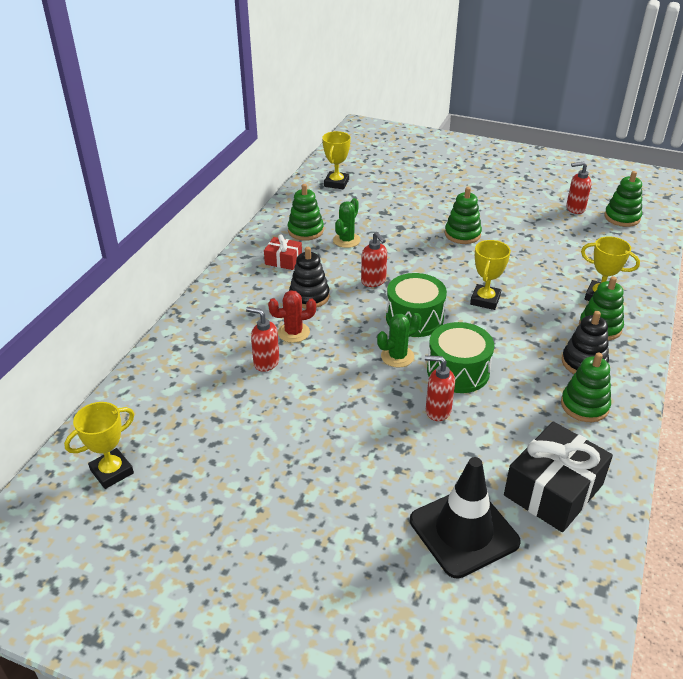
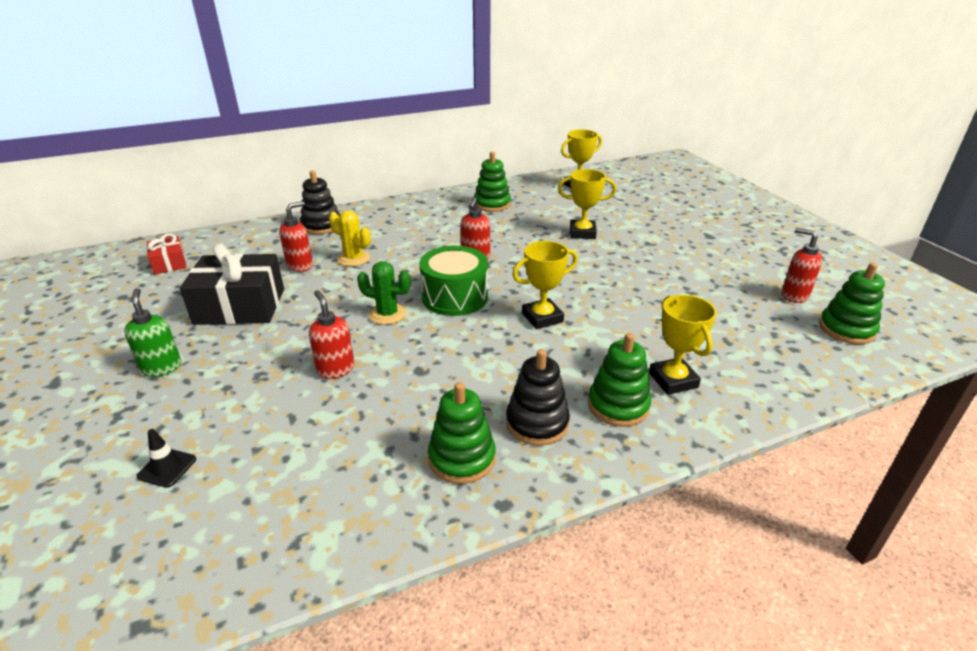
camera: 45 degrees right, 5 degrees down
(112, 471) = (109, 272): yellow trophy -> yellow trophy (582, 233)
(266, 362) = (300, 266): red soap dispenser -> red soap dispenser turned 60 degrees clockwise
(283, 260) = (439, 214): red gift -> red gift (169, 263)
(293, 332) = (354, 258): red cactus -> yellow cactus
(309, 296) = (410, 243): black stacking toy -> black stacking toy (321, 225)
(330, 493) = (162, 367): none -> green soap dispenser
(346, 240) = (510, 222): green cactus -> none
(458, 371) = (410, 353): green drum -> none
(462, 234) = (621, 262): green stacking toy -> none
(464, 531) = (167, 468): black traffic cone -> black traffic cone, size x0.40
(553, 490) = (288, 501): black gift -> black gift (240, 306)

